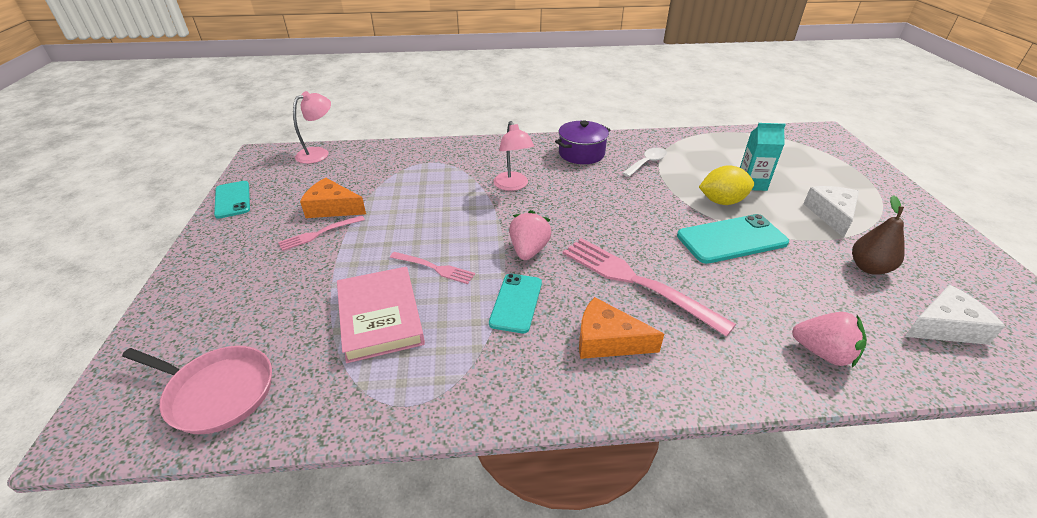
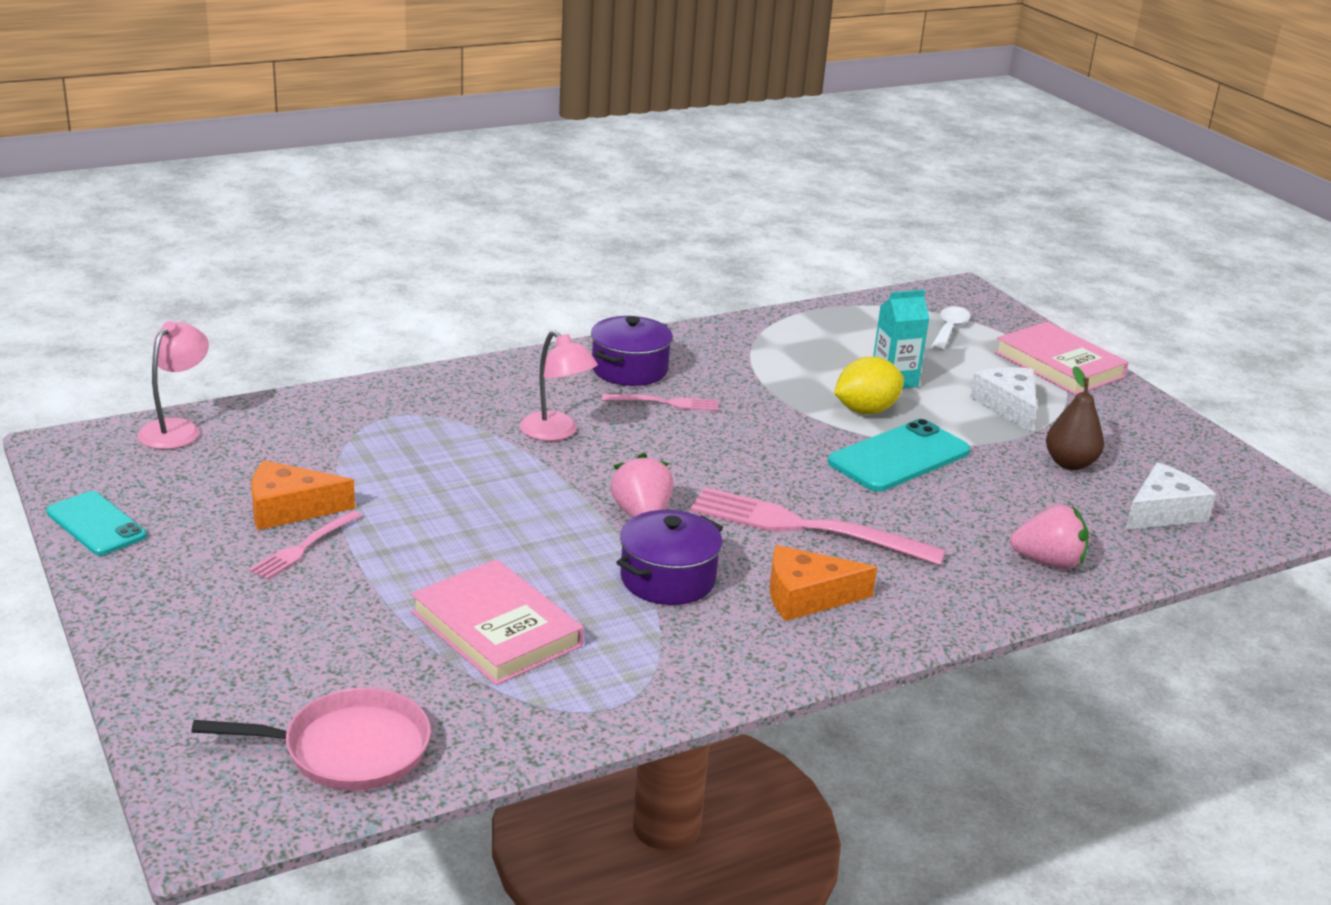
camera: 25 degrees left, 10 degrees down
(435, 268) = (525, 560): pink fork -> pink fork (665, 403)
(516, 303) = (668, 579): turquoise phone -> purple pot
(647, 163) = (736, 370): white spoon -> white spoon (949, 330)
(882, 190) = (1059, 365): none -> pink book

